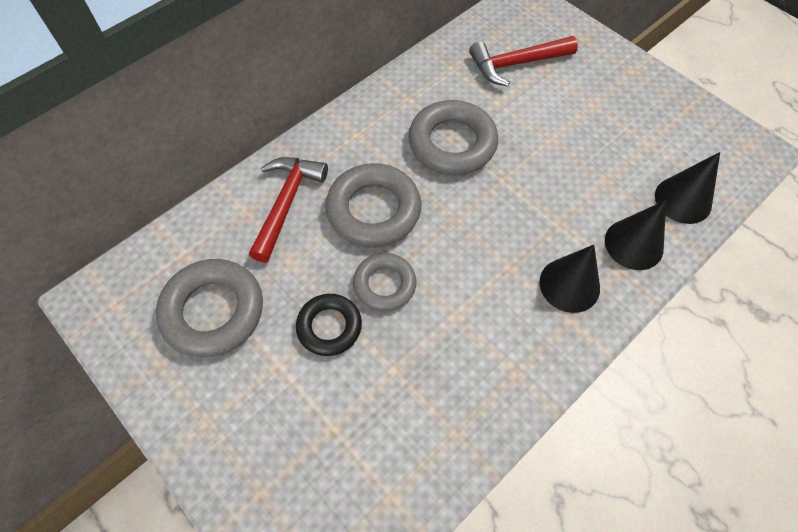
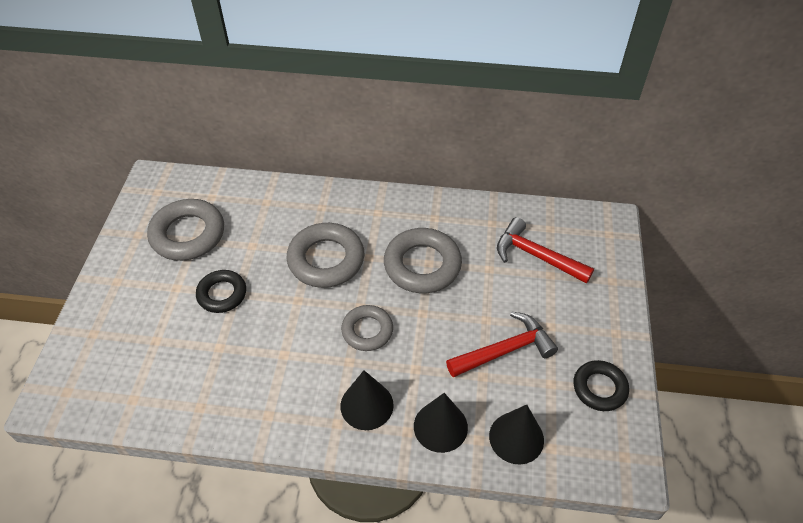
camera: 50 degrees right, 10 degrees down
(286, 203) = (291, 215): red hammer -> red hammer (505, 350)
(384, 285) = (275, 301): grey ring -> grey ring (367, 331)
(677, 117) = (599, 388): none -> black ring

